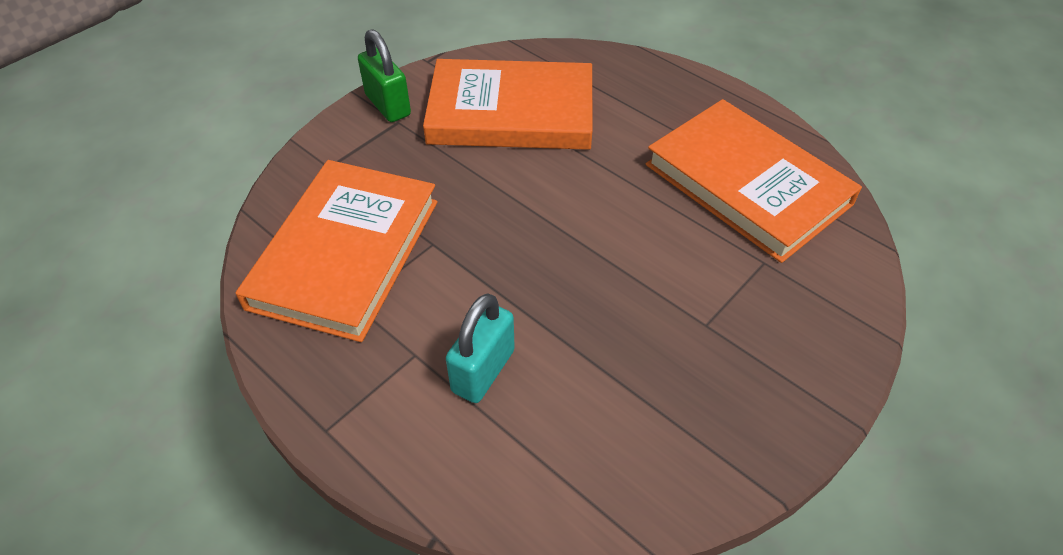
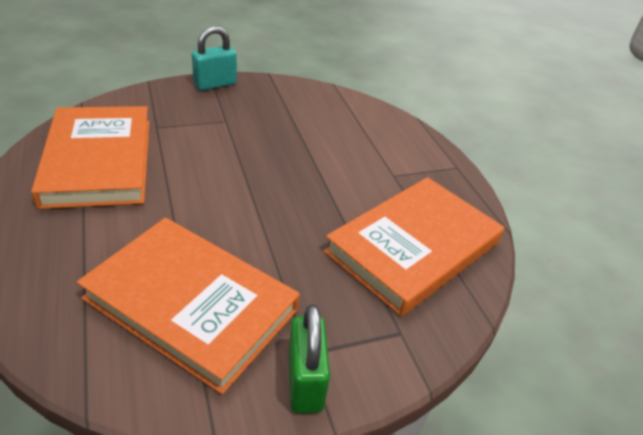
camera: 155 degrees left, 10 degrees down
(483, 371) = (360, 153): turquoise padlock -> turquoise padlock (215, 84)

